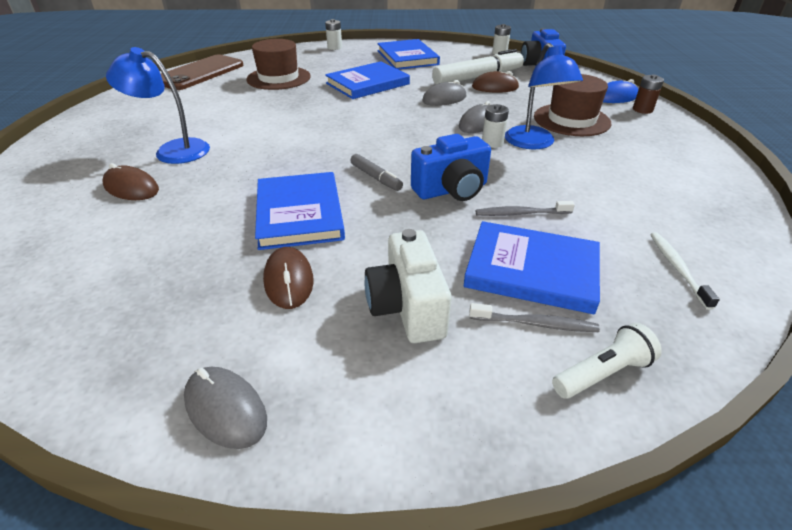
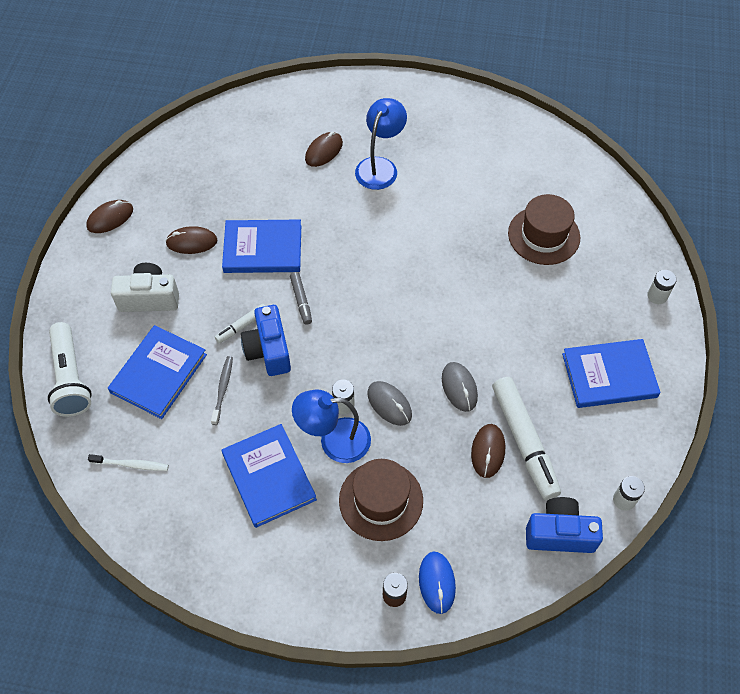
camera: 100 degrees right, 20 degrees up
(200, 73) = (566, 165): brown phone -> none
(225, 409) = (110, 218): grey mouse -> brown mouse
(367, 84) = (516, 319): blue book -> blue book (269, 477)
(376, 178) = (301, 301): grey marker -> grey marker turned 75 degrees counterclockwise
(426, 213) = (242, 326): none -> white marker
(535, 324) = (114, 359): grey toothbrush -> none
(602, 373) = (70, 378): white flashlight -> white flashlight, size x1.67

